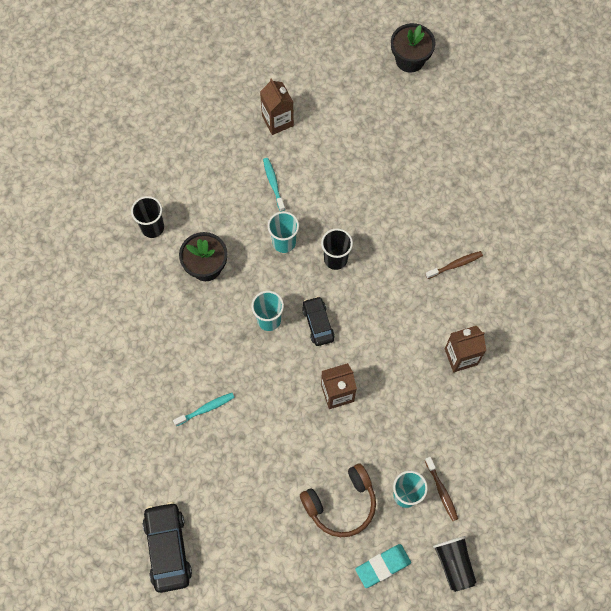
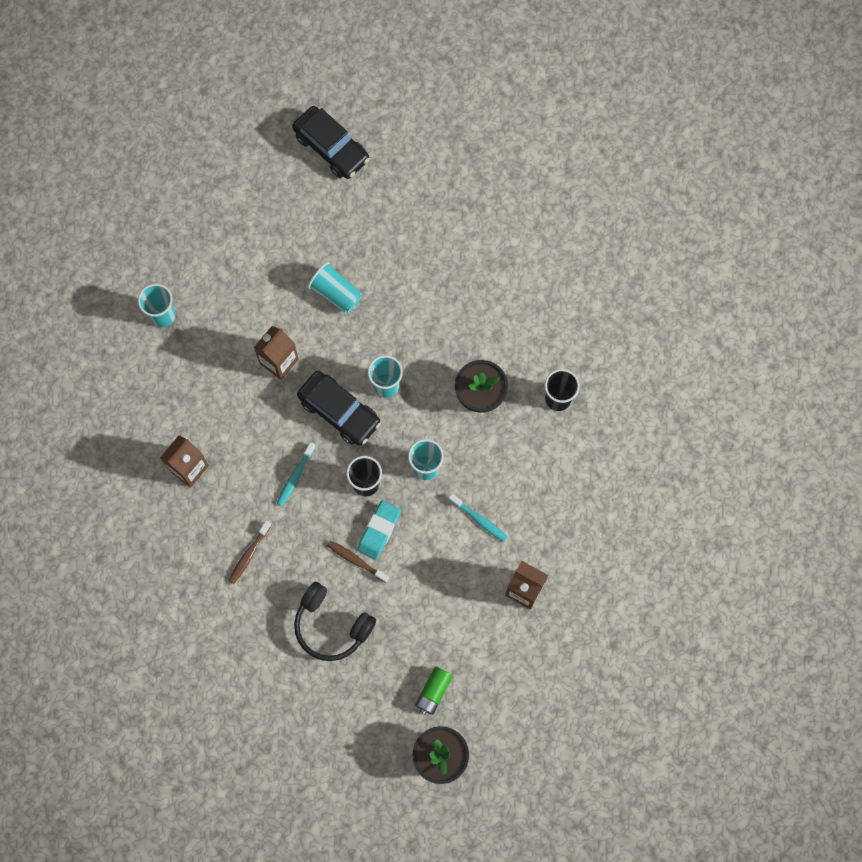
camera: 145 degrees right, 5 degrees up
(206, 409) = (384, 273): turquoise toothbrush -> turquoise toothbrush (295, 477)
(255, 417) = (336, 293): none -> turquoise cup
(318, 323) = (339, 411): black car -> black car, size x1.59
(341, 504) = (213, 272): brown headphones -> none
(383, 566) = (146, 247): turquoise eraser -> turquoise eraser (379, 531)
(386, 99) = (433, 692): none -> green battery
(427, 181) = (331, 626): none -> black headphones
(441, 491) = (133, 338): brown toothbrush -> brown toothbrush (356, 560)
(454, 564) = (87, 286): black cup -> none

